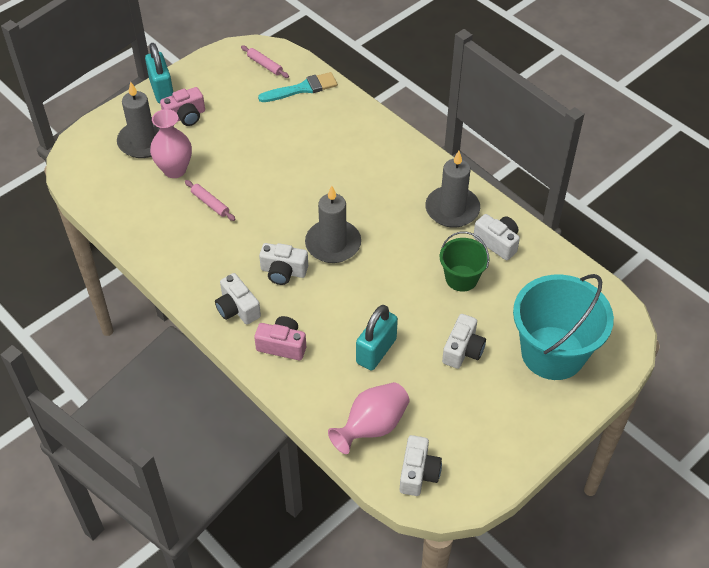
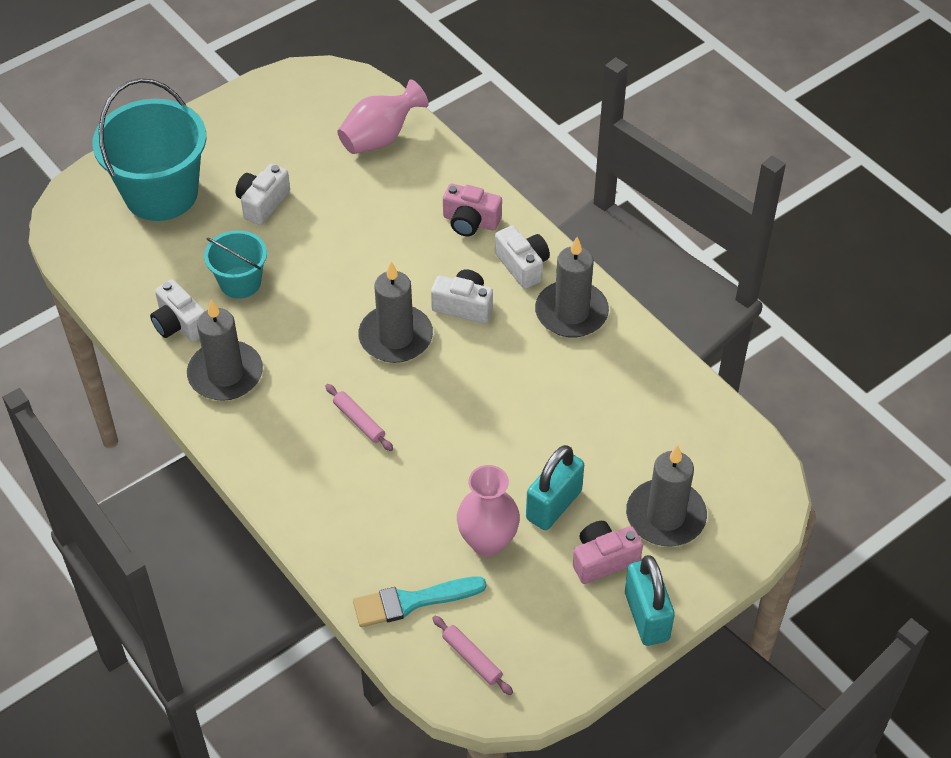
camera: 175 degrees left, 0 degrees up
(175, 170) = (614, 463): pink vase -> pink vase (488, 542)
(199, 272) = (571, 312): none -> grey candle
(210, 203) = (560, 406): pink rolling pin -> pink rolling pin (359, 421)
(376, 351) = (362, 208): turquoise padlock -> turquoise padlock (553, 505)
(418, 473) = (340, 97): white camera -> none
(461, 278) = (240, 282): green bucket -> turquoise bucket

